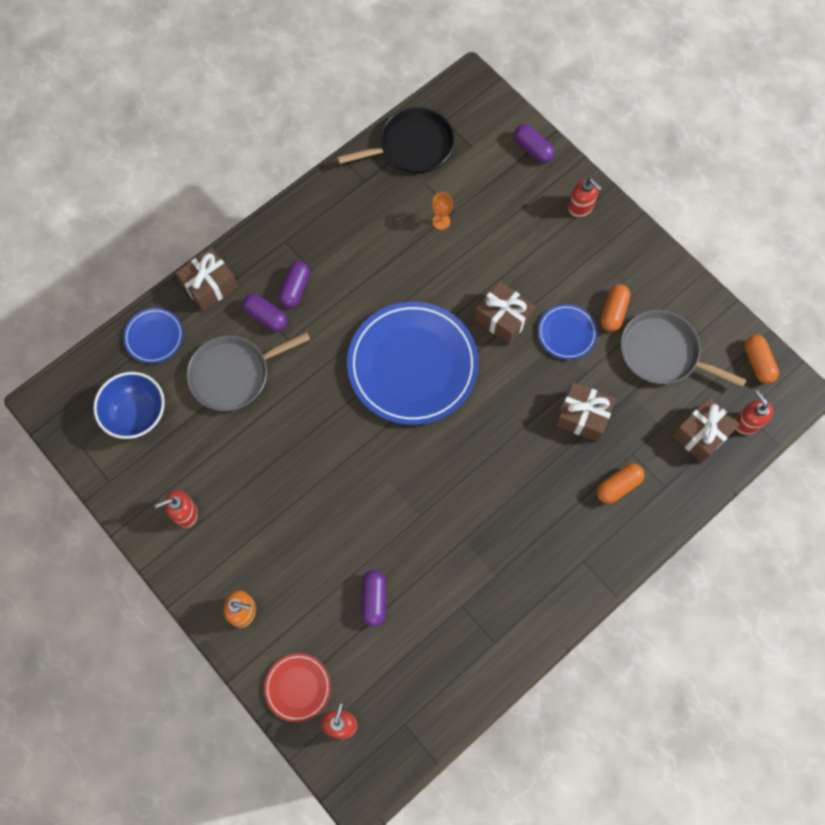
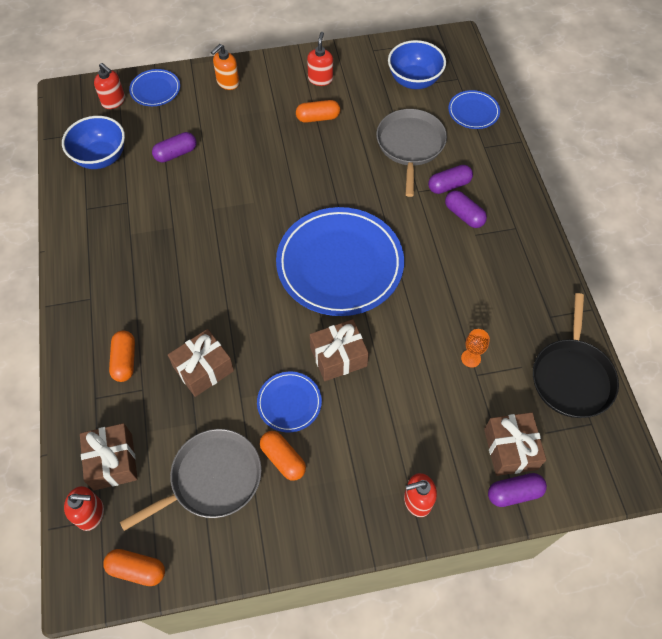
camera: 120 degrees right, 10 degrees down
(209, 286) = (500, 161): brown gift -> brown gift (510, 449)
(244, 483) = (318, 118): none -> orange capsule
(298, 687) = (155, 90): red plate -> blue plate
(374, 599) = (176, 154): purple capsule -> purple capsule turned 60 degrees counterclockwise
(424, 676) = (101, 158): none -> blue bowl

